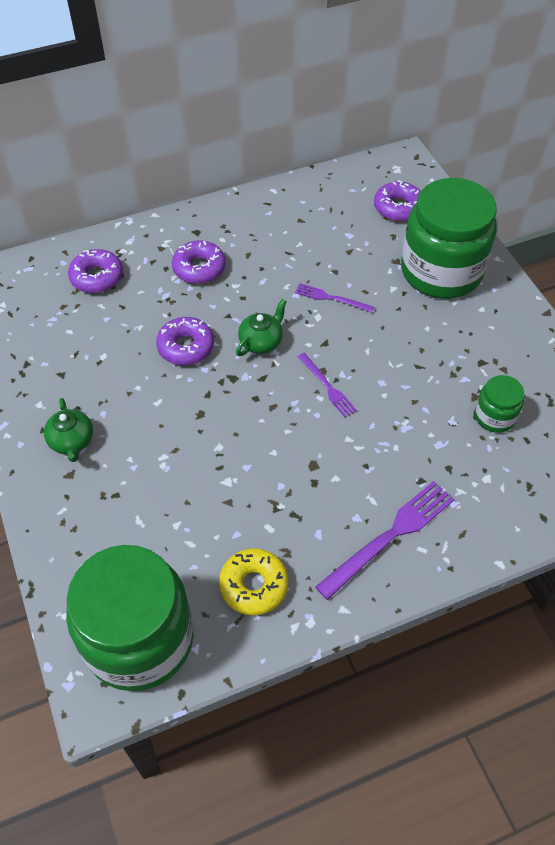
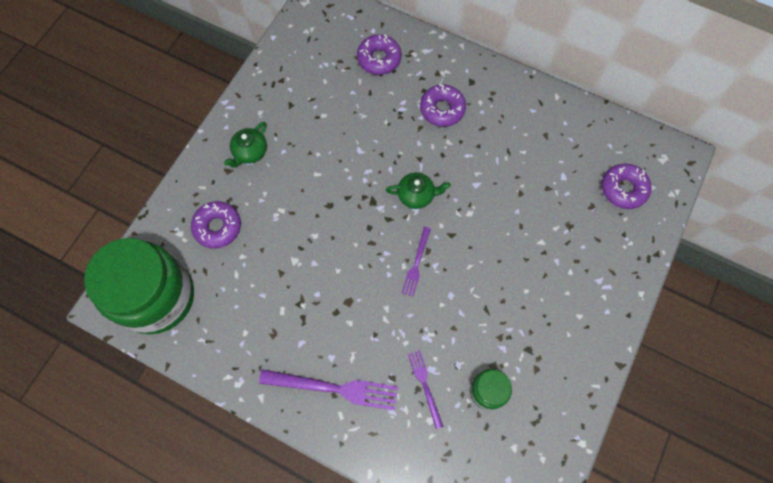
camera: 50 degrees right, 15 degrees up
(186, 347) = (372, 155): purple donut -> purple donut (218, 227)
(254, 585) = (236, 332): yellow donut -> none
(331, 298) = (493, 209): purple fork -> purple fork (425, 385)
(441, 271) = (589, 263): green jar -> none

